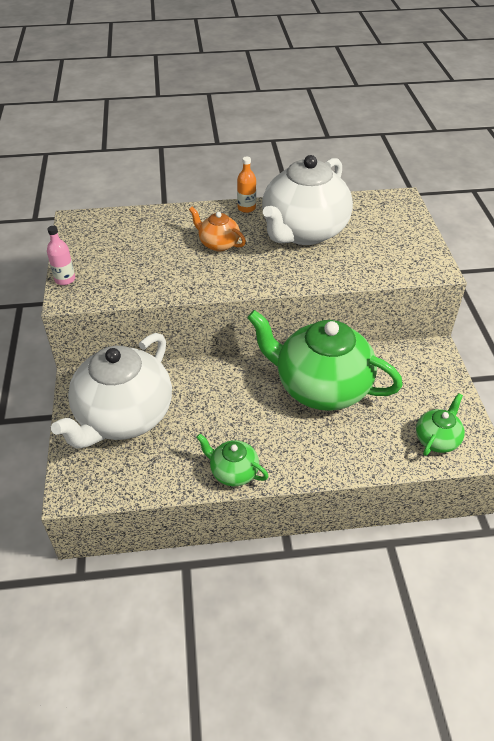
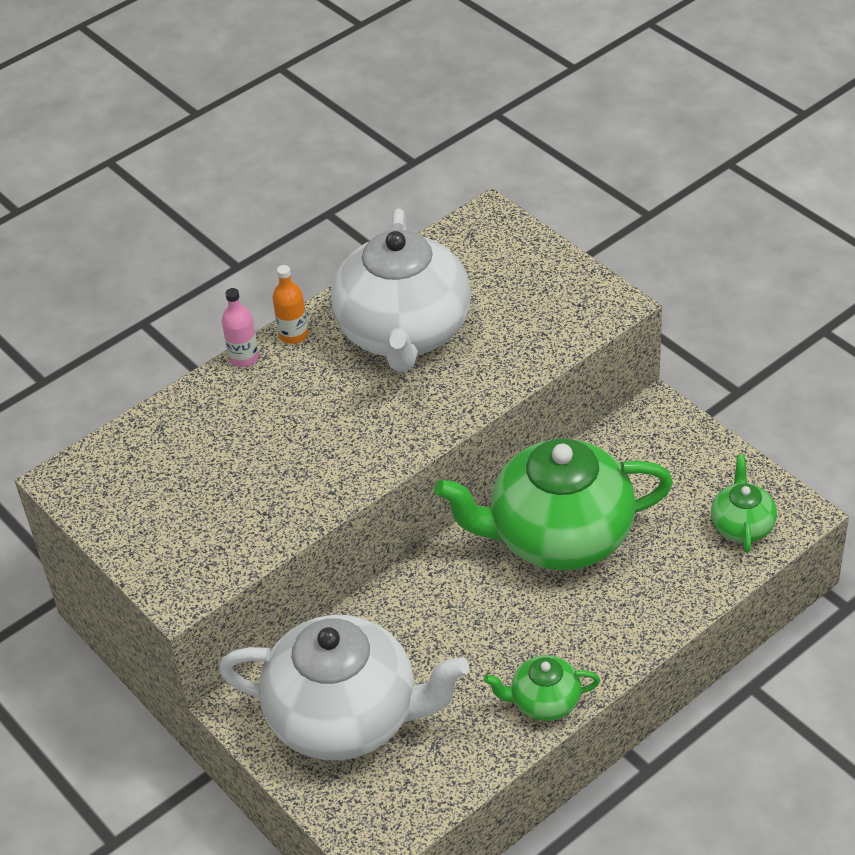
camera: 30 degrees left, 0 degrees up
(65, 279) = (148, 573): pink bottle -> pink bottle (244, 358)
(123, 417) = (346, 717): white teapot -> white teapot turned 75 degrees counterclockwise
(218, 244) = (307, 410): orange teapot -> none

